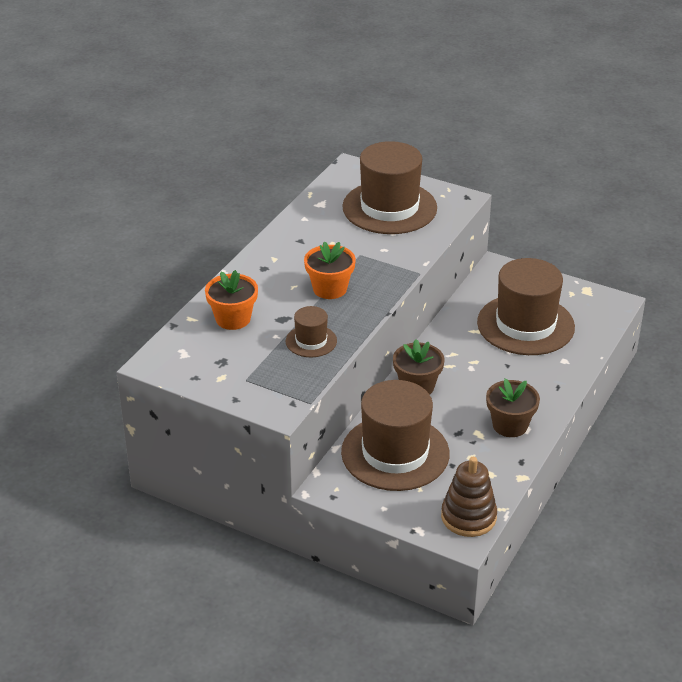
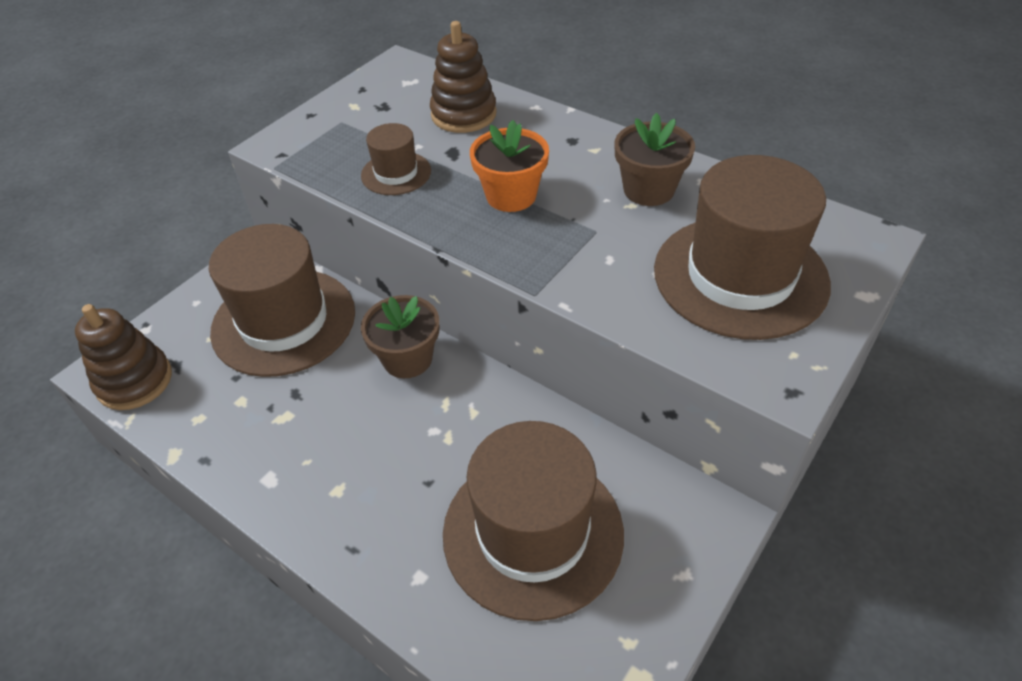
camera: 100 degrees right, 10 degrees up
(233, 319) = (463, 114): orange flower pot -> brown stacking toy
(510, 425) = (285, 459): brown flower pot -> brown flower pot (648, 190)

